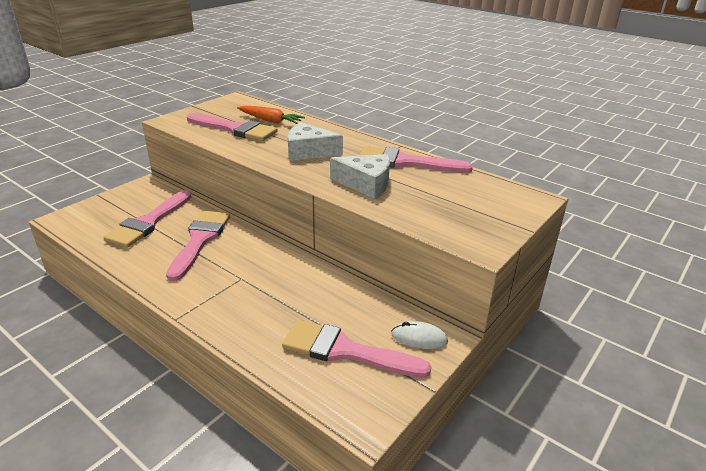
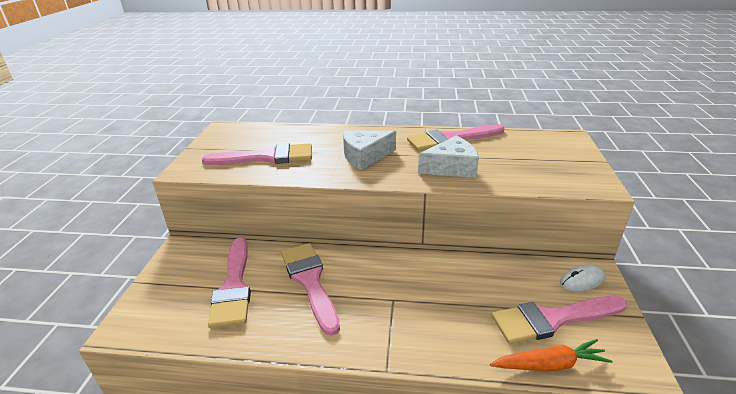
camera: 30 degrees left, 0 degrees up
(270, 120) = (288, 139): orange carrot -> orange carrot (549, 364)

